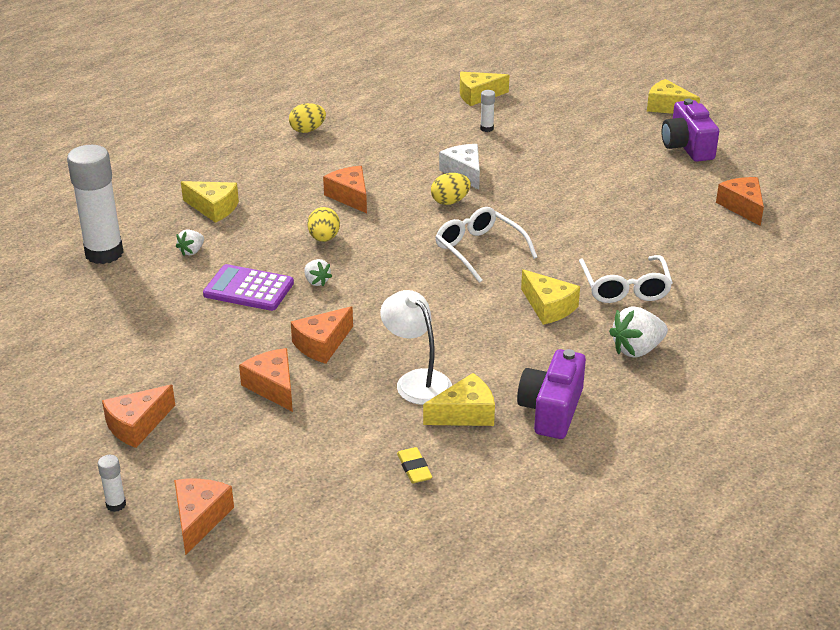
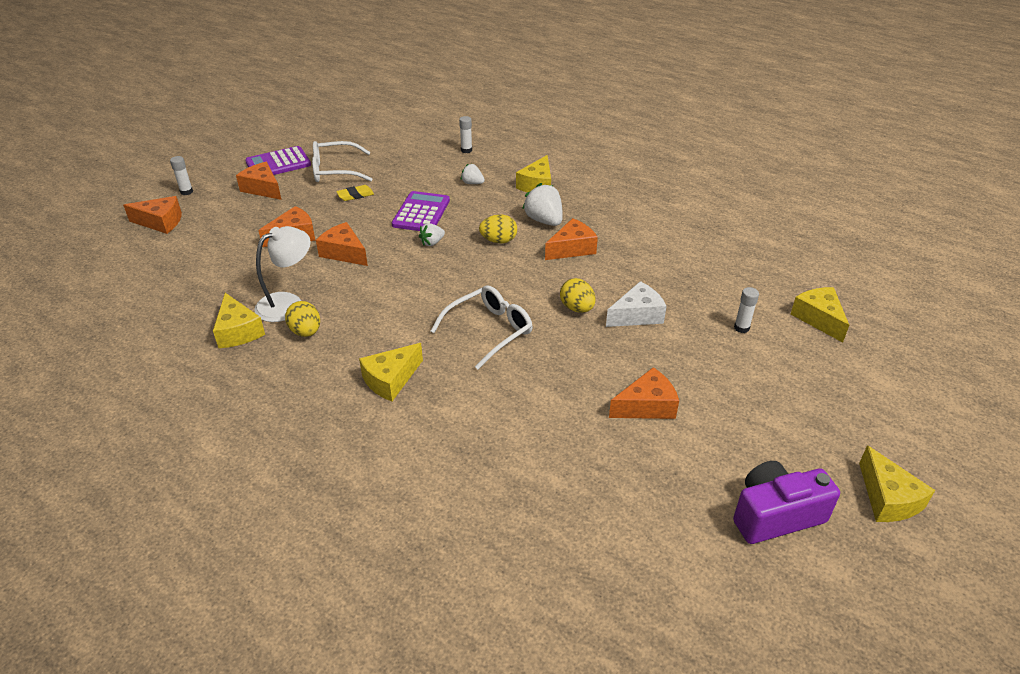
camera: 85 degrees right, 5 degrees up
(65, 417) = (278, 163): none -> purple calculator
(104, 253) = (466, 150): white glue stick -> white glue stick, size x0.41
(307, 130) = (686, 216): yellow egg -> yellow egg (306, 332)
(414, 468) = (178, 308): yellow eraser -> yellow eraser (355, 195)
(551, 410) = (230, 383): purple camera -> none
(625, 288) = (424, 439): white glasses -> white glasses (335, 170)
(637, 349) = (312, 445): white strawberry -> white strawberry (544, 221)
(667, 107) = (888, 498): yellow cheese -> yellow cheese turned 135 degrees clockwise
(742, 207) = (624, 569): orange cheese -> orange cheese (646, 406)

